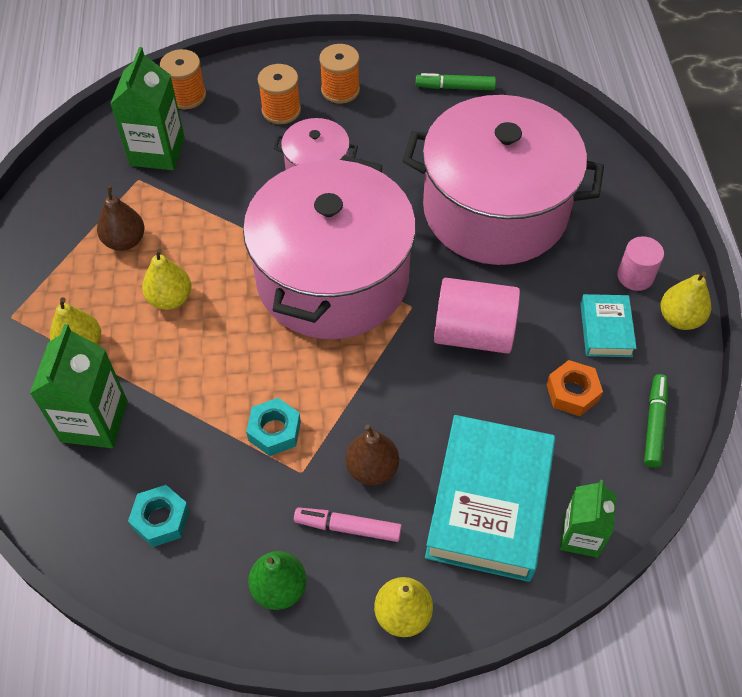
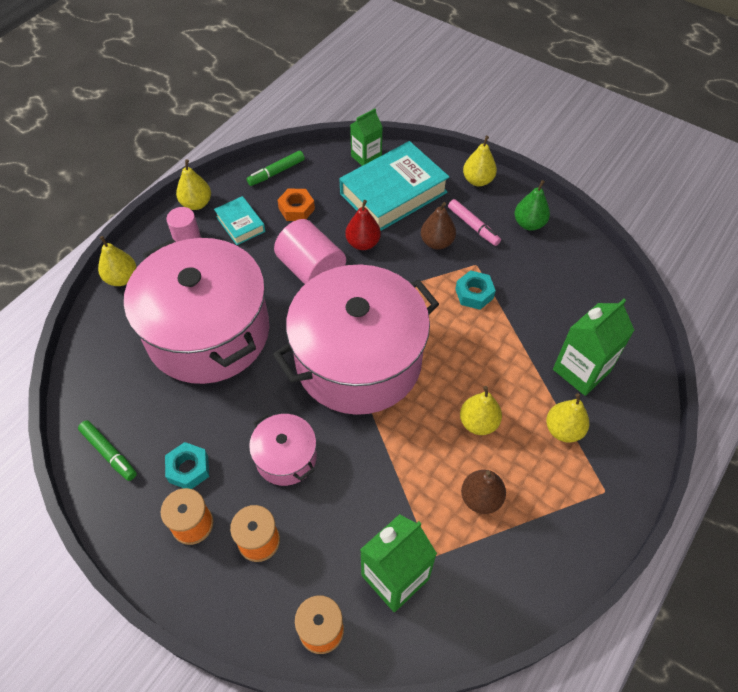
camera: 140 degrees left, 0 degrees up
(161, 519) = (571, 290): turquoise nut -> turquoise nut (188, 469)
(453, 404) = (363, 243): none -> red pear
(605, 329) = (240, 224): turquoise book -> turquoise book turned 75 degrees counterclockwise
(633, 199) = (122, 278): none -> yellow pear

